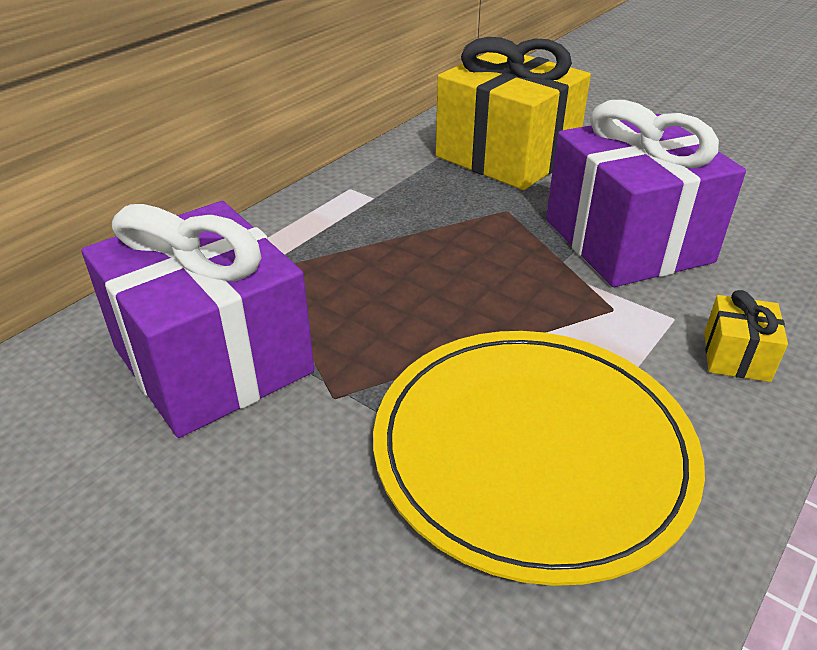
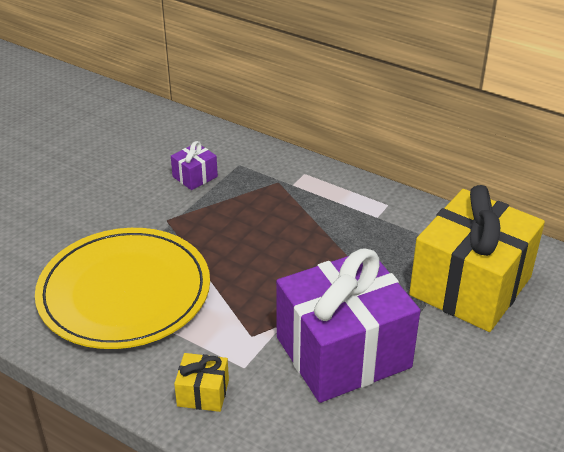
camera: 85 degrees right, 0 degrees up
(212, 360) = (195, 177): purple gift -> purple gift, size x0.41

